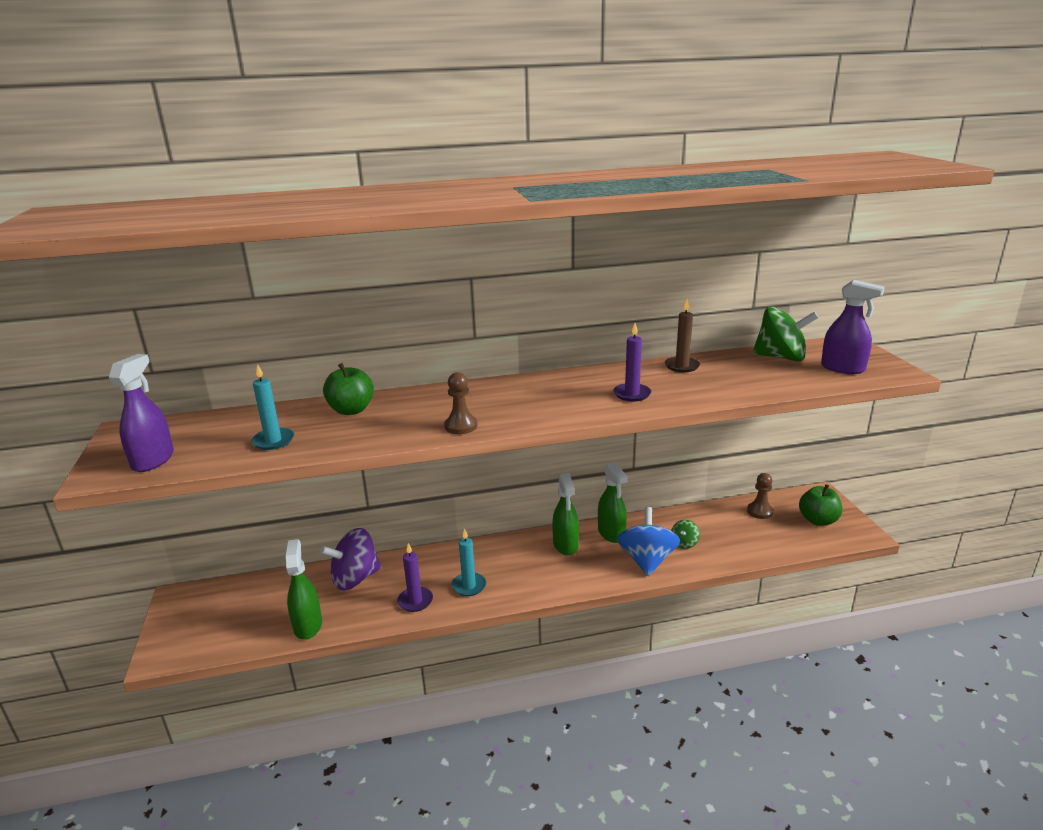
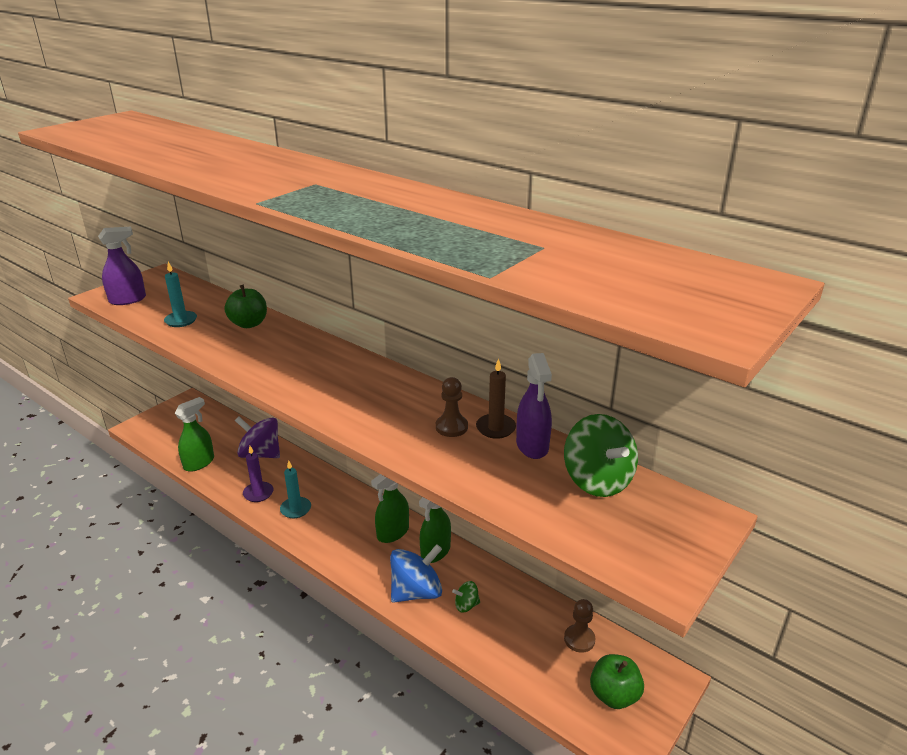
camera: 50 degrees right, 5 degrees up
(461, 426) = (261, 373): brown pawn -> brown pawn (451, 427)
(632, 394) = (399, 424): purple candle -> none
(843, 368) = (621, 533): purple spray bottle -> purple spray bottle (532, 446)

